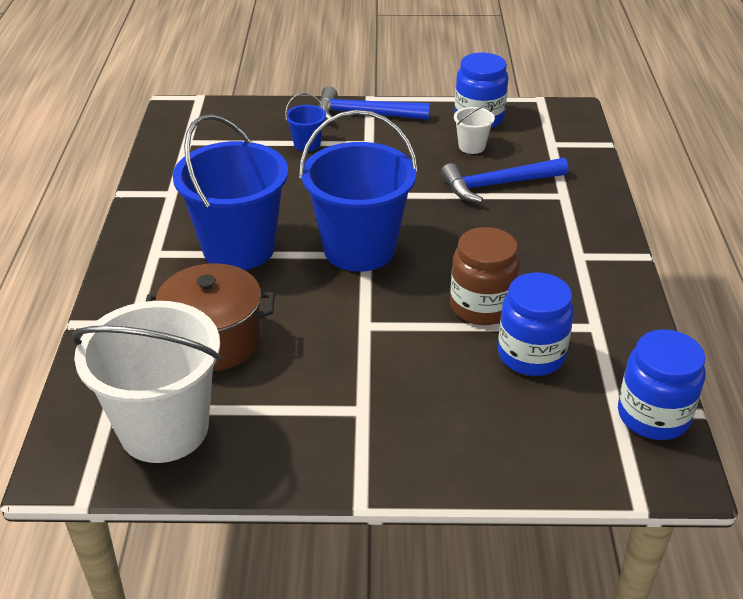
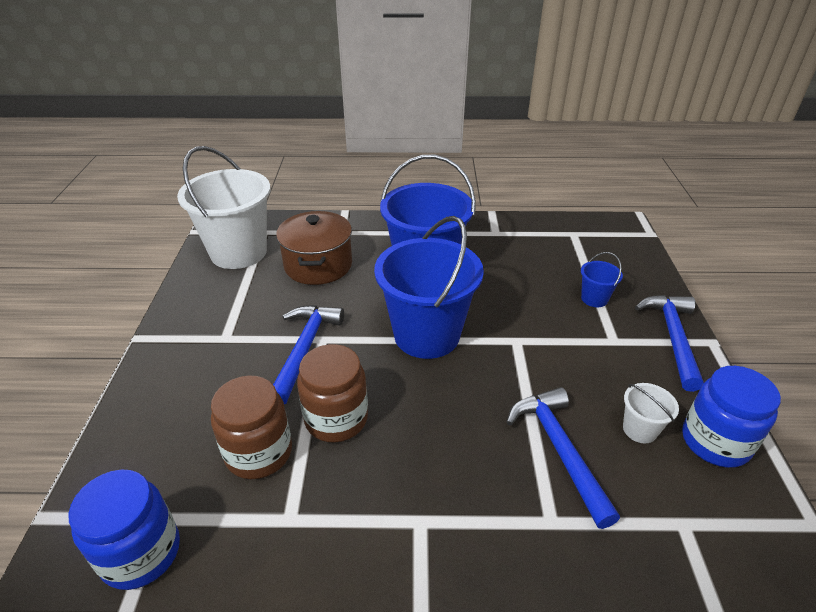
camera: 90 degrees right, 0 degrees up
(382, 337) = (304, 349): none -> blue hammer
(531, 355) = (259, 452): blue jar -> brown jar

